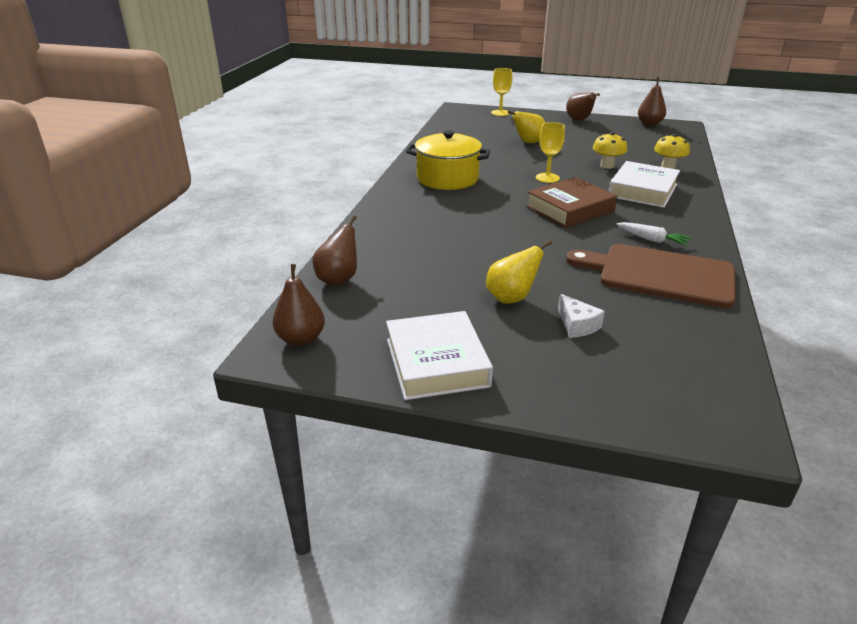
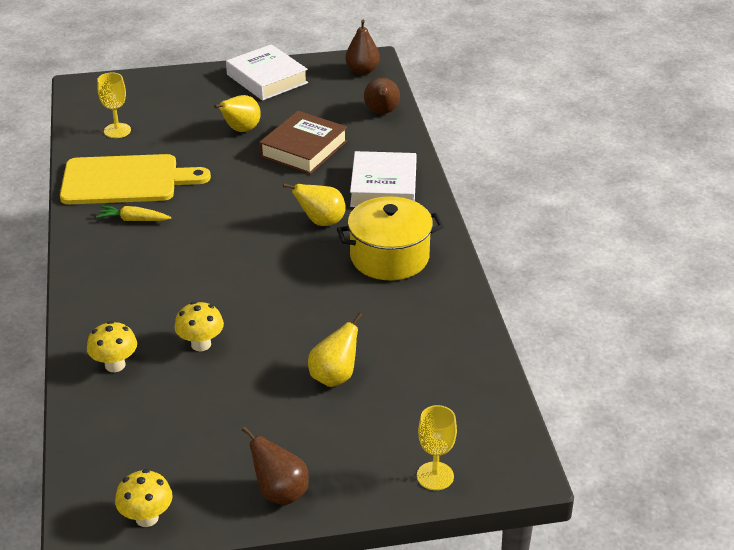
camera: 155 degrees right, 5 degrees up
(482, 206) = (321, 222): none -> yellow pear
(547, 178) = (271, 293): yellow goblet -> yellow goblet (117, 130)
(570, 209) = (226, 242): brown book -> brown book (303, 149)
(577, 325) = (185, 122): white cheese -> none
(642, 190) = (148, 299): white book -> white book (383, 187)
(649, 124) = (147, 518): brown pear -> yellow mushroom
(652, 240) = (133, 220): white carrot -> yellow carrot
(660, 274) = (126, 180): brown cutting board -> yellow cutting board

